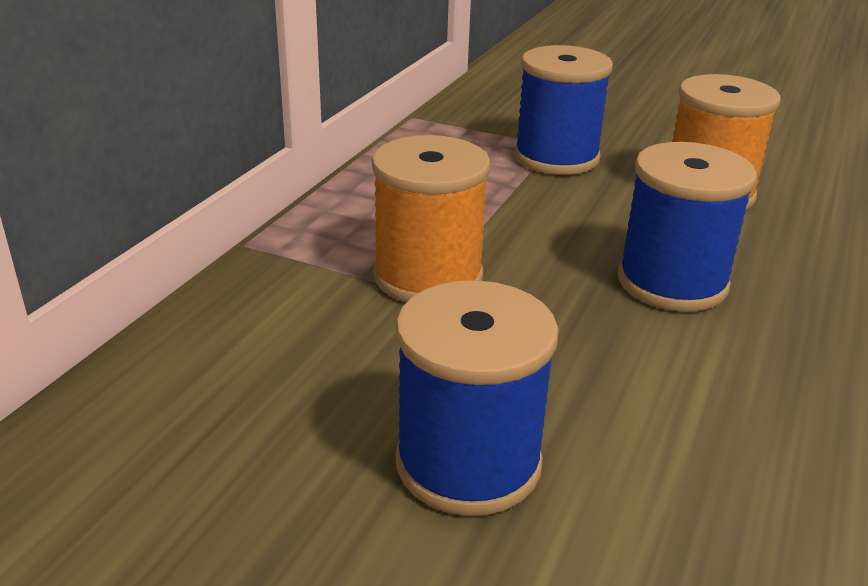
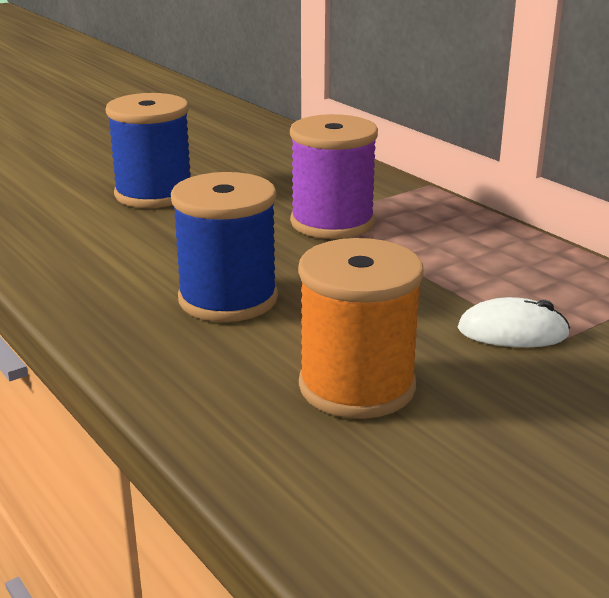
camera: 120 degrees right, 5 degrees down
(428, 276) = (332, 222): orange spool -> purple spool
(556, 157) = (512, 332): blue spool -> white mouse

